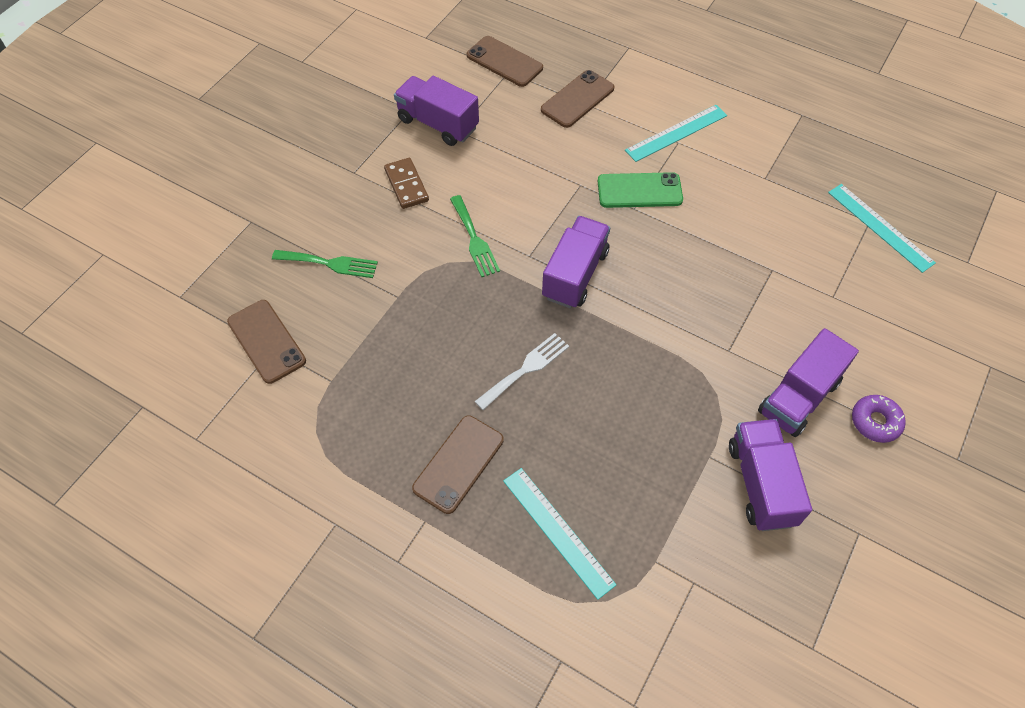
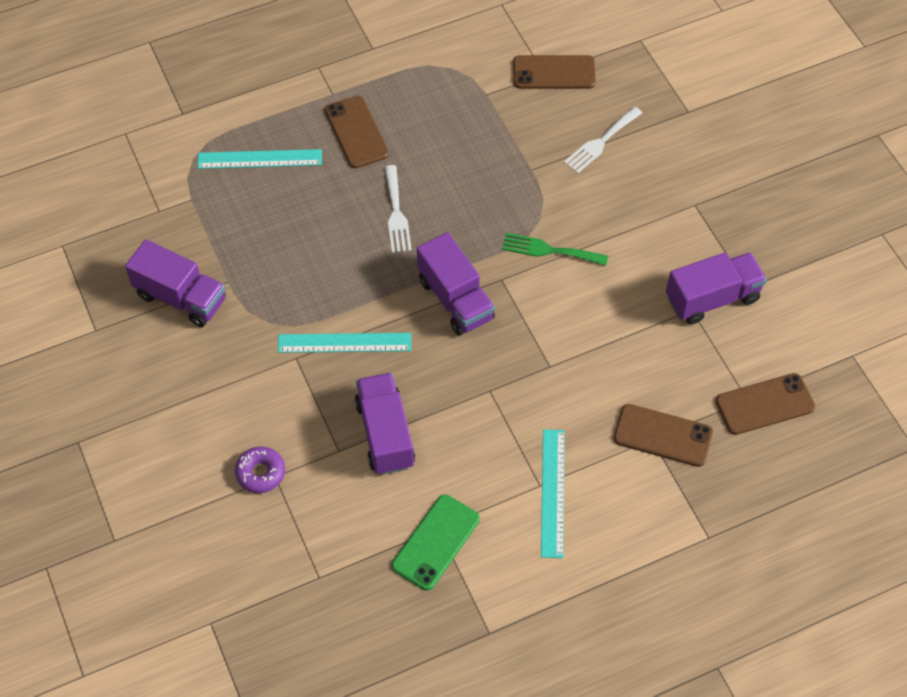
camera: 125 degrees right, 0 degrees up
(330, 263) = (601, 142): green fork -> white fork
(406, 185) = (650, 235): brown domino -> none
(577, 99) = (663, 435): brown phone -> brown phone turned 60 degrees counterclockwise
(639, 191) = (506, 409): green phone -> green phone (436, 542)
(798, 397) = (217, 375): purple truck -> purple truck (385, 434)
(875, 422) = (153, 411): purple donut -> purple donut (260, 473)
(880, 227) = (306, 581): turquoise ruler -> turquoise ruler (344, 343)

